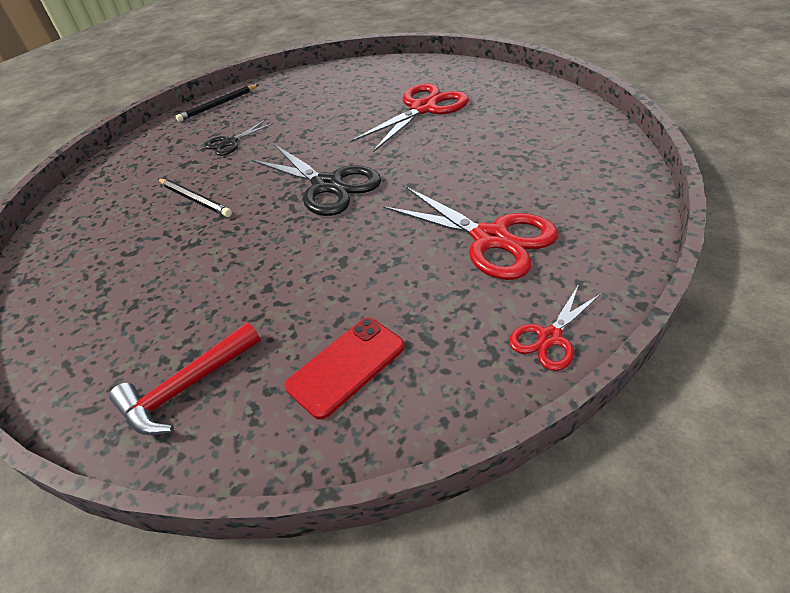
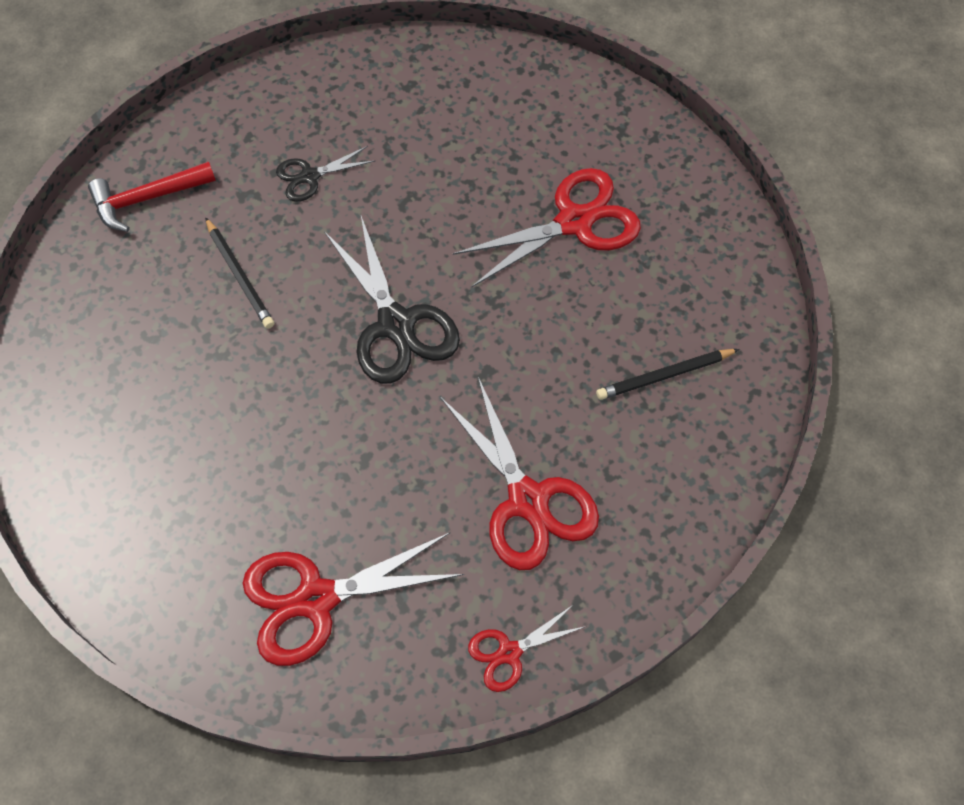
camera: 15 degrees right, 20 degrees up
(186, 388) = (169, 557): red hammer -> red hammer (147, 199)
(218, 105) = (318, 74): black pencil -> black pencil (664, 375)
(346, 366) = (316, 599): red phone -> red scissors

